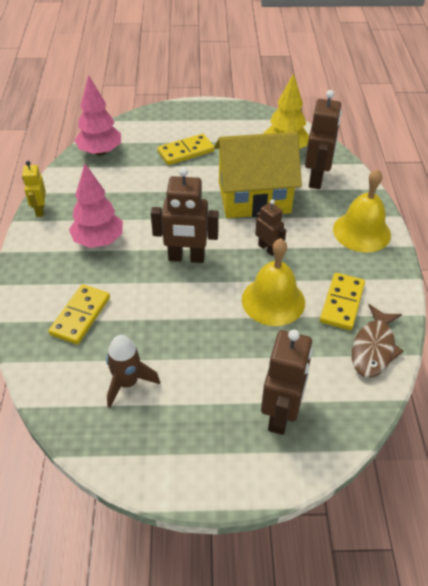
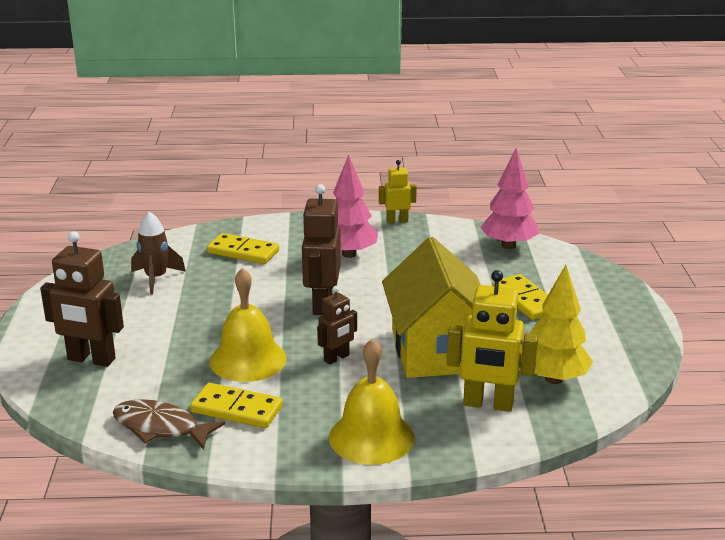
camera: 90 degrees right, 20 degrees down
(316, 179) = (488, 404): brown robot -> yellow robot

